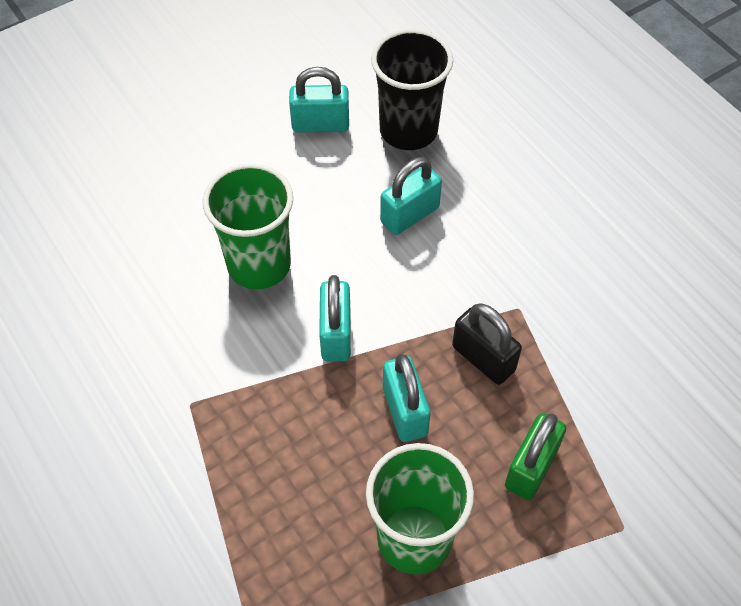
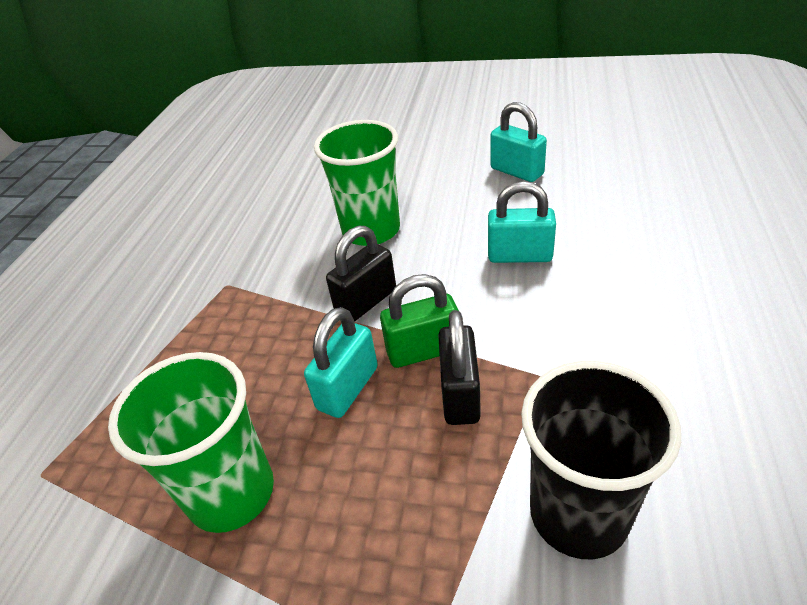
camera: 50 degrees right, 15 degrees down
(336, 334) = (366, 301): turquoise padlock -> black padlock
(408, 130) = (584, 202): black cup -> black cup (578, 514)
(531, 467) = (395, 521): green padlock -> green padlock (423, 350)

